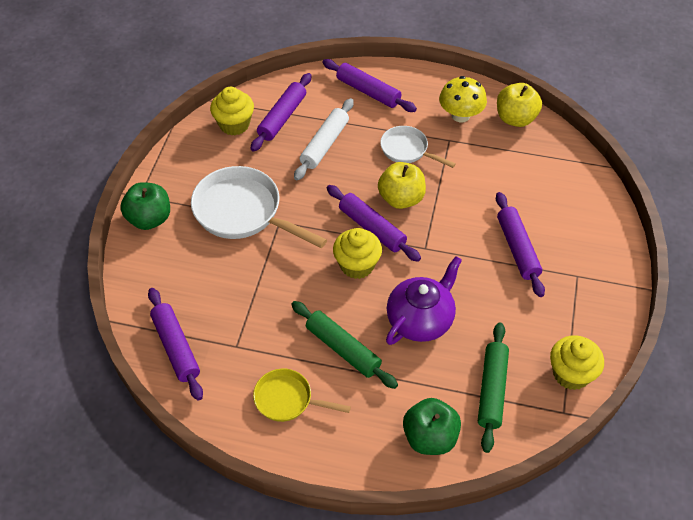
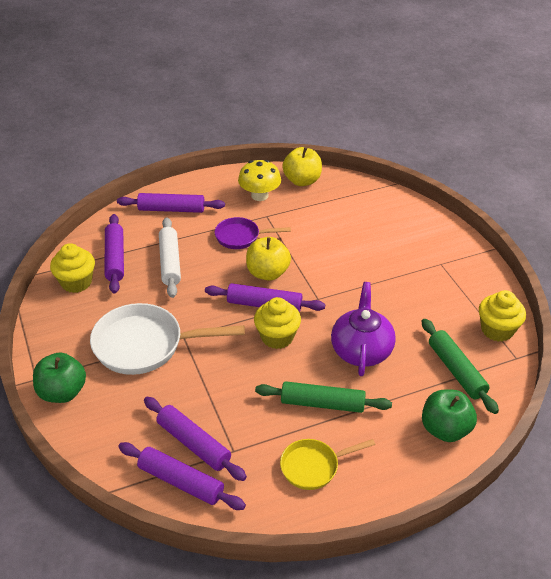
camera: 35 degrees left, 10 degrees down
(407, 150) = (241, 237): white pan -> purple pan
(517, 248) = (384, 266): purple rolling pin -> purple rolling pin (194, 443)

